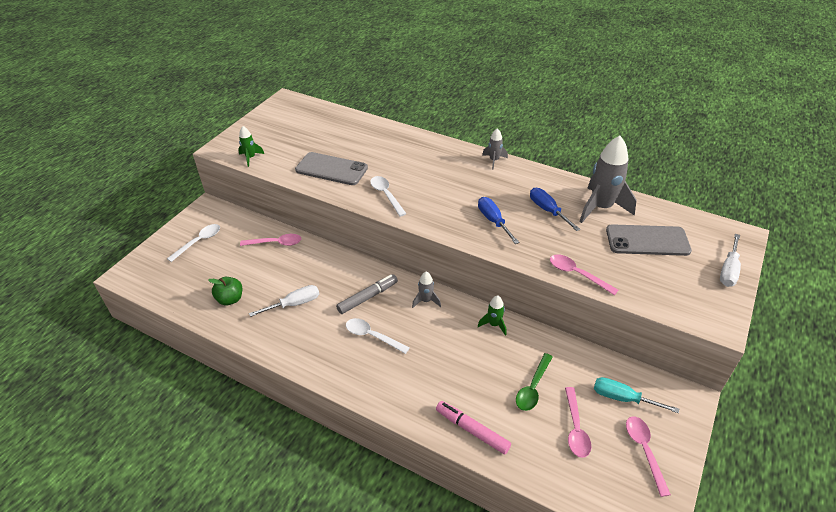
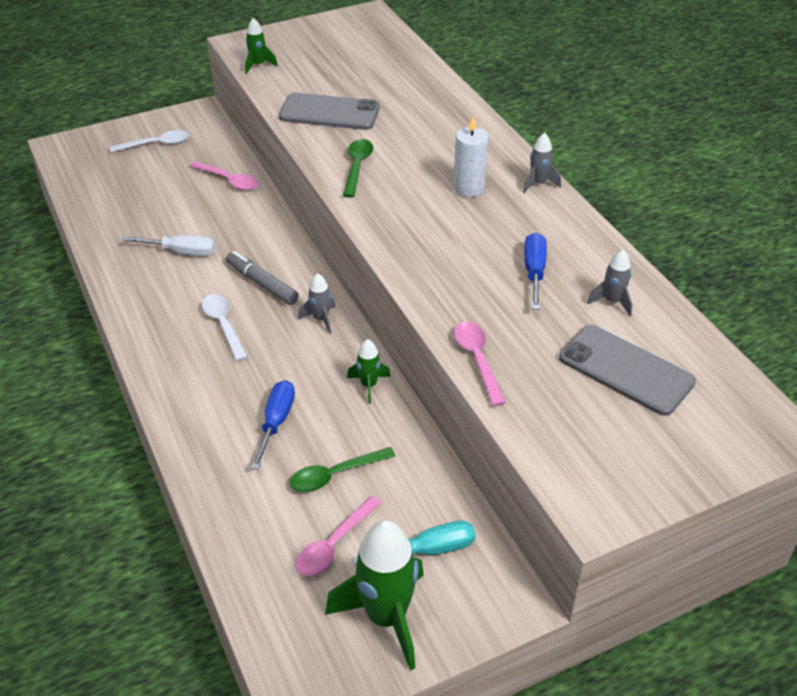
camera: 35 degrees right, 0 degrees up
(230, 299) = (127, 216): green apple -> none
(331, 169) = (329, 112): grey phone -> grey phone turned 45 degrees counterclockwise
(368, 297) = (262, 283): grey marker -> grey marker turned 135 degrees counterclockwise
(386, 195) = (357, 167): white spoon -> green spoon
(462, 180) = (468, 188): none -> white candle
(472, 430) = (220, 475): pink marker -> none
(493, 221) = (448, 252): blue screwdriver -> blue screwdriver (276, 422)
(601, 208) = (612, 302): grey rocket -> grey rocket, size x0.49
(623, 398) = (429, 550): turquoise screwdriver -> turquoise screwdriver turned 105 degrees clockwise
(644, 450) = (386, 617): pink spoon -> green rocket
(728, 270) = (698, 462): white screwdriver -> none

